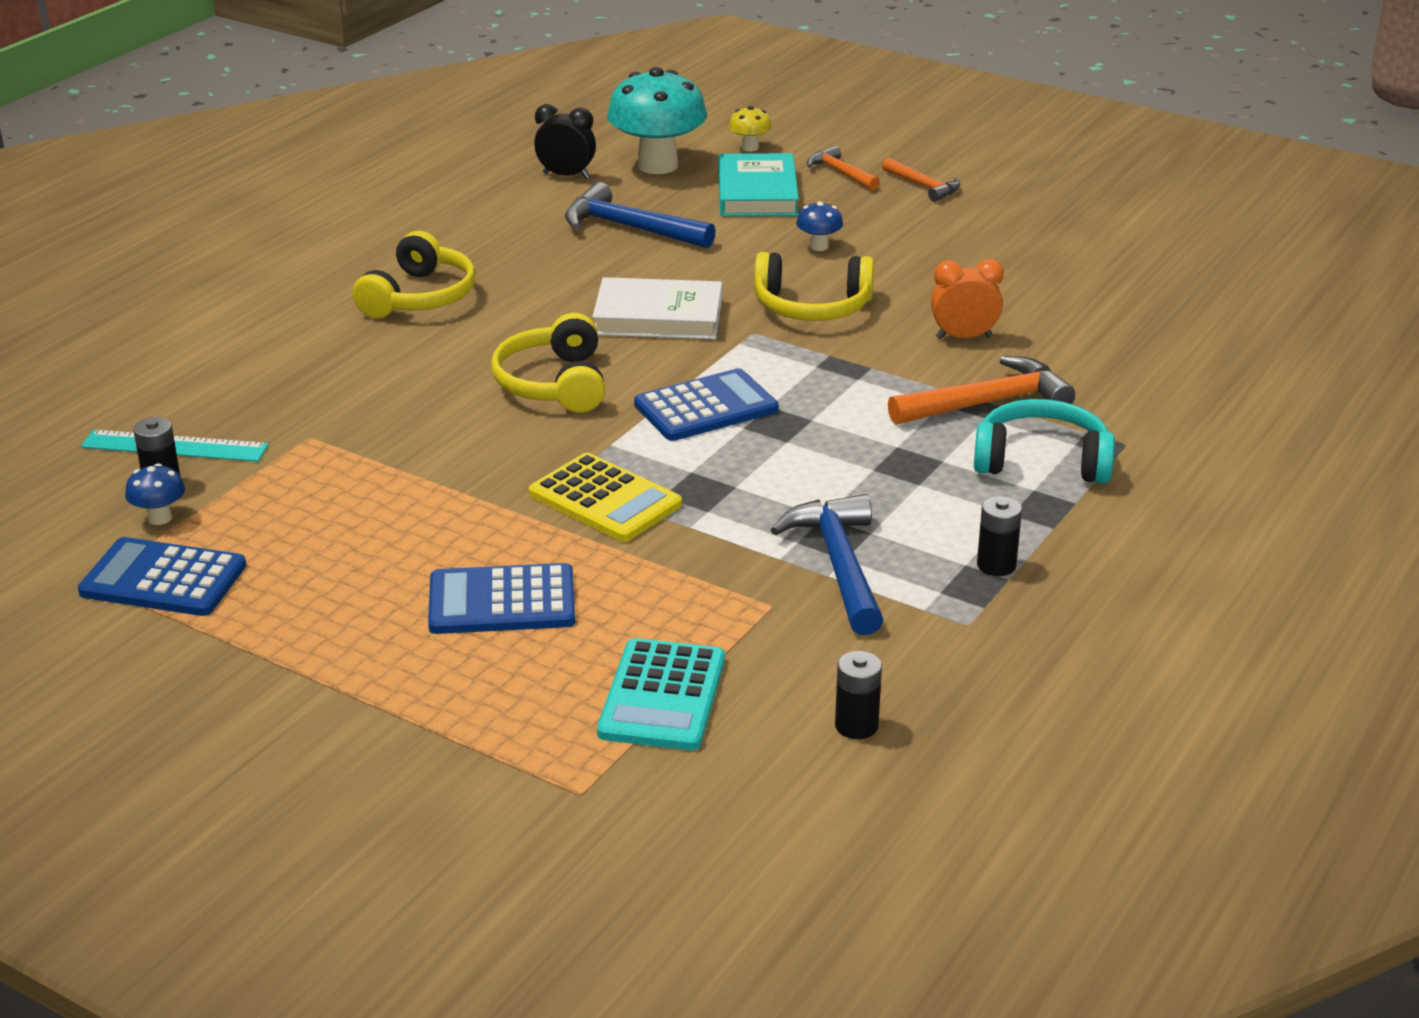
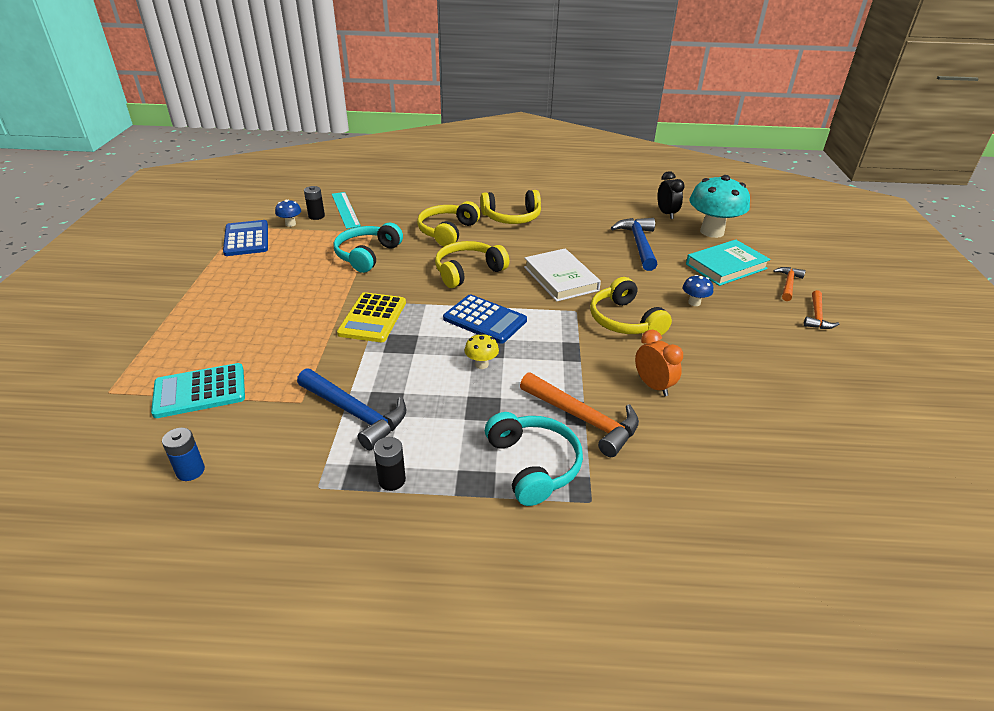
camera: 60 degrees right, 5 degrees up
(390, 461) = (367, 255): none -> turquoise headphones
(397, 366) = (447, 232): none -> yellow headphones
(502, 601) = (266, 318): blue calculator -> none
(750, 148) = (771, 249): yellow mushroom -> yellow mushroom (481, 364)
(838, 565) = (355, 413): blue hammer -> blue hammer turned 75 degrees clockwise
(856, 726) = (190, 471): black battery -> blue battery

